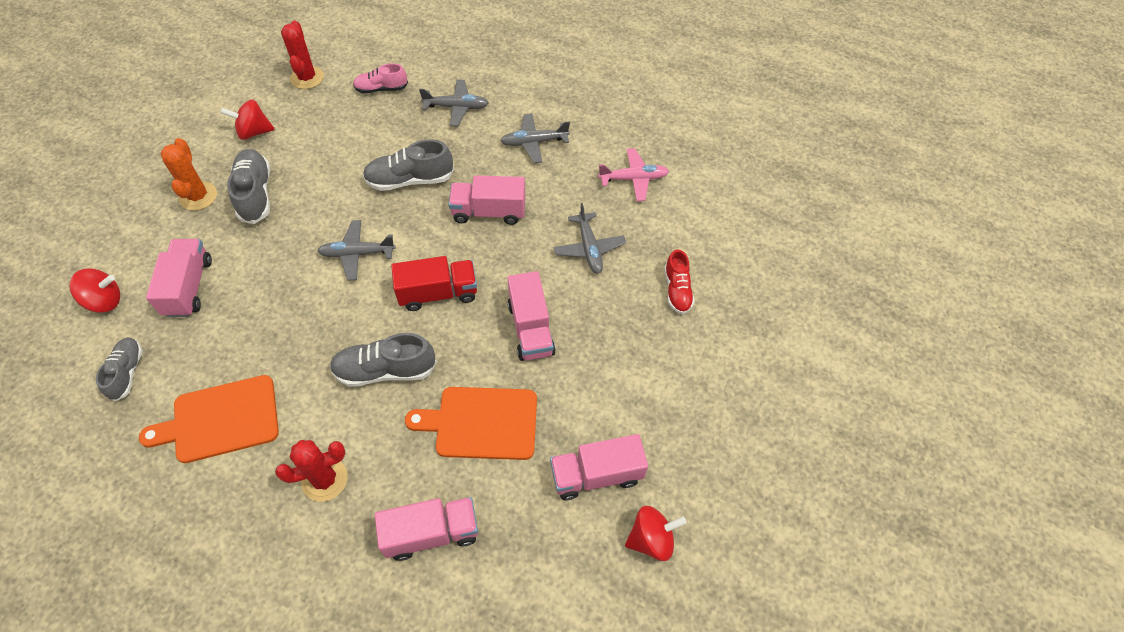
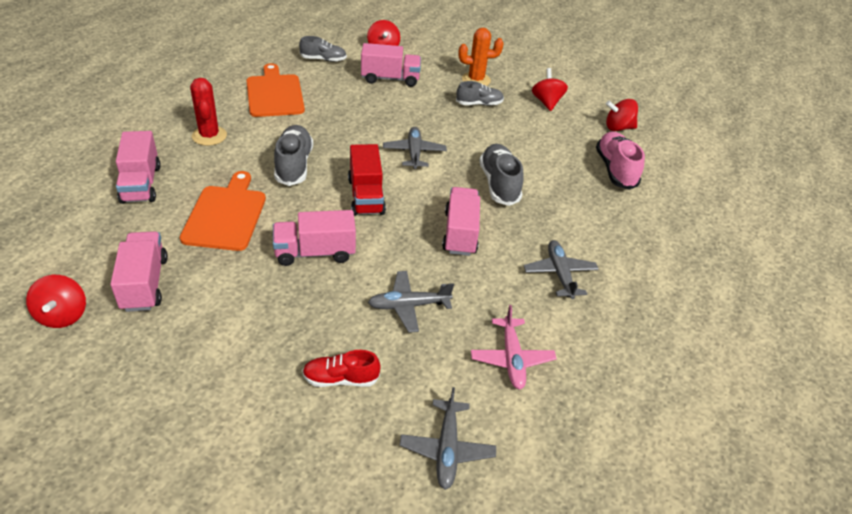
camera: 90 degrees right, 15 degrees down
(255, 194) = (479, 104): grey shoe -> grey shoe, size x0.66
(307, 78) = (618, 128): red cactus -> red spinning top
(381, 89) = (615, 169): pink shoe -> pink shoe, size x1.53
(456, 107) = (601, 218): grey plane -> grey plane (447, 449)

